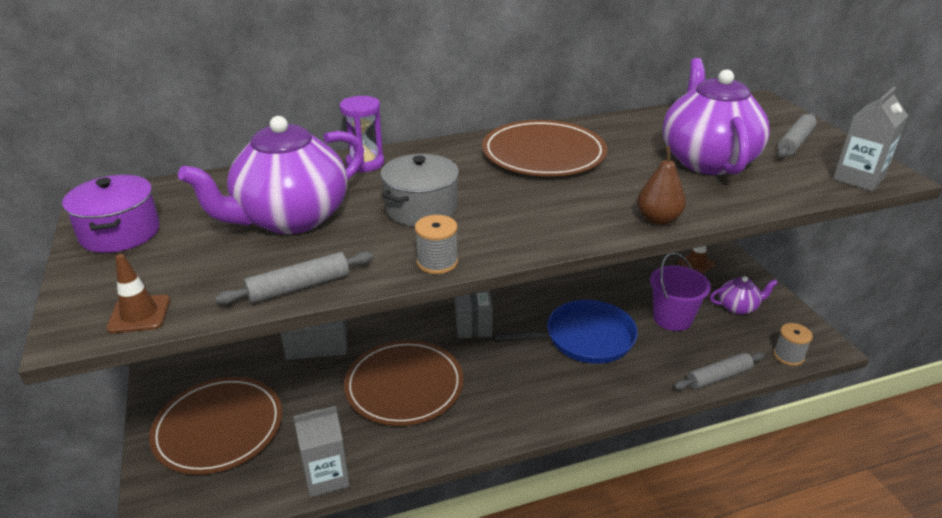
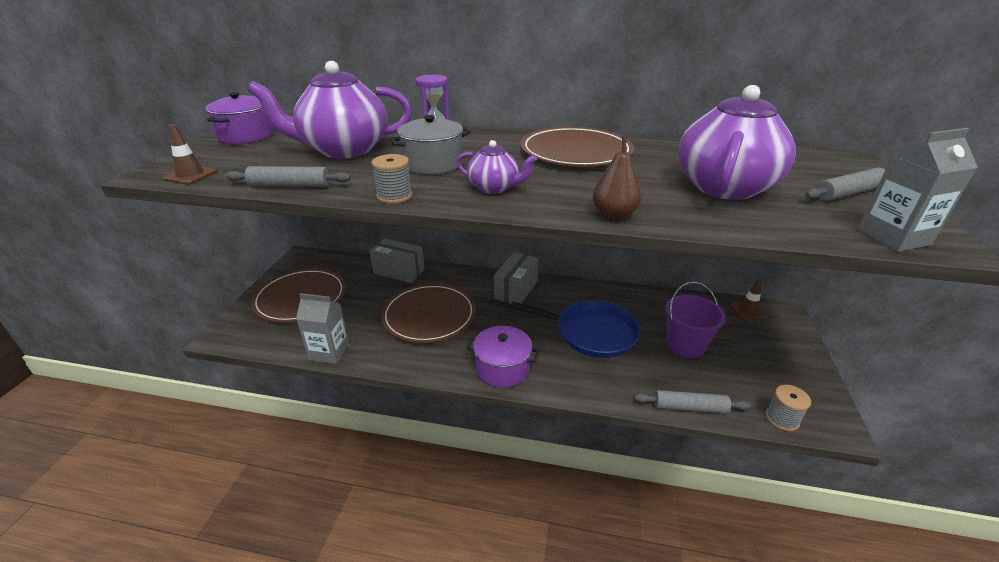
camera: 30 degrees right, 0 degrees up
(532, 411) = (502, 368): none -> purple pot
(738, 307) = (761, 359): purple teapot -> purple teapot (494, 188)

